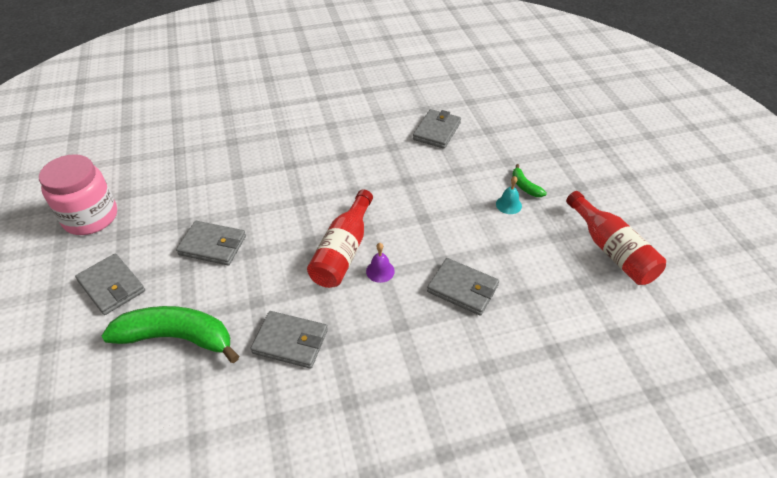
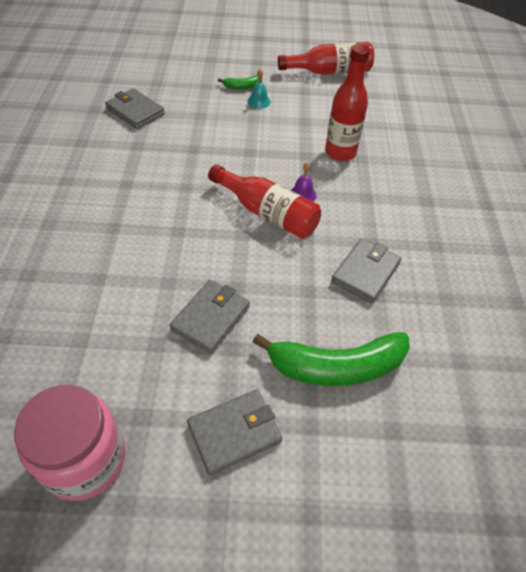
camera: 75 degrees left, 5 degrees up
(177, 338) = (336, 366): green banana -> green banana turned 120 degrees counterclockwise
(462, 289) = (340, 152): grey wallet -> red bottle

